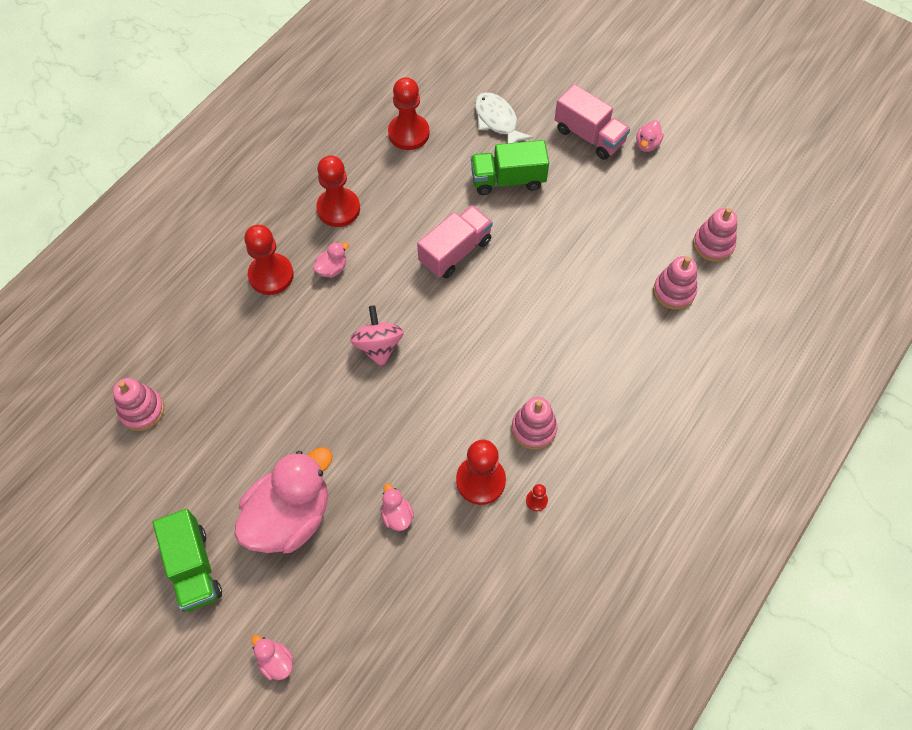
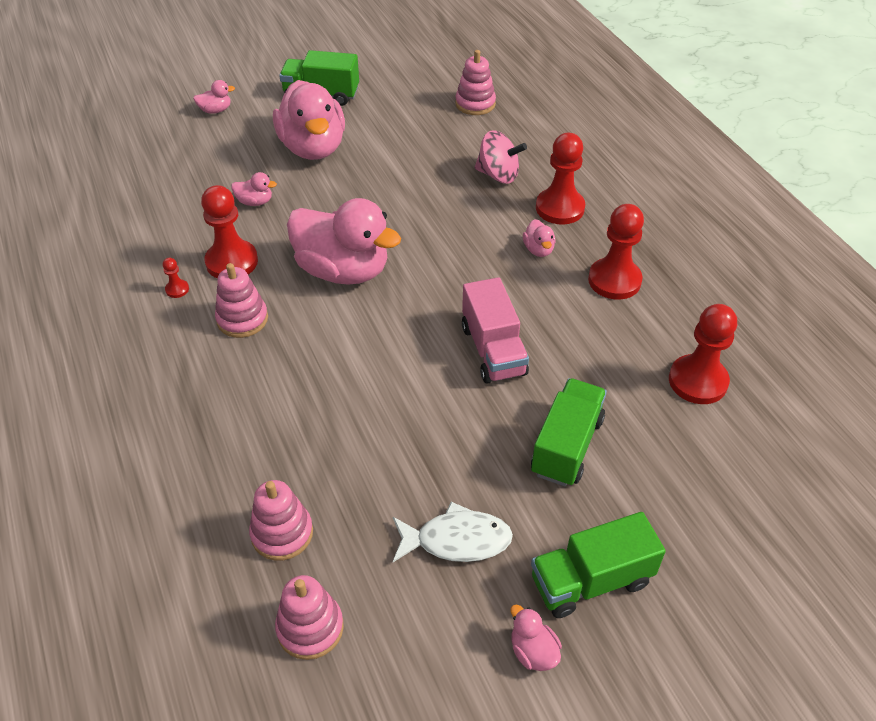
camera: 120 degrees right, 15 degrees down
(378, 346) = (424, 249): pink spinning top -> pink spinning top (498, 175)
(438, 390) = (343, 270): none -> pink duck
(497, 121) = (675, 482): white fish -> white fish (457, 540)
(589, 136) = (591, 580): pink truck -> green truck

